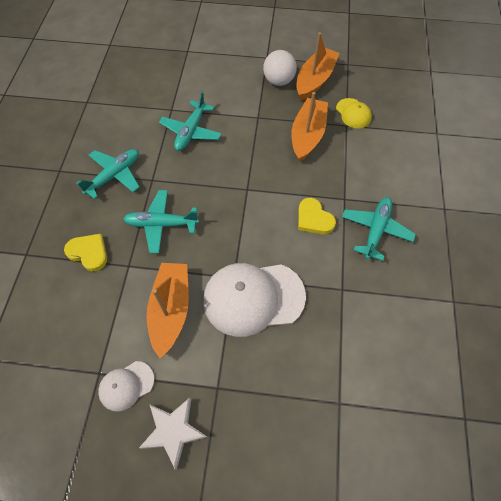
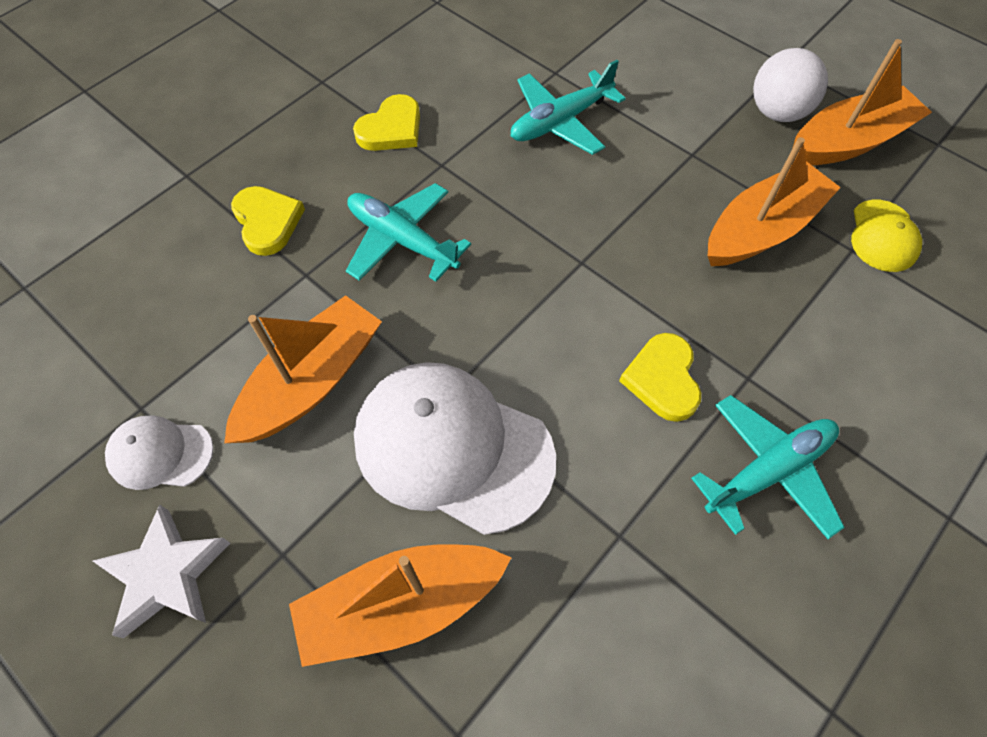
camera: 35 degrees right, 0 degrees up
(114, 176) = (391, 129): turquoise plane -> yellow heart
(281, 372) = (401, 605): none -> orange boat

